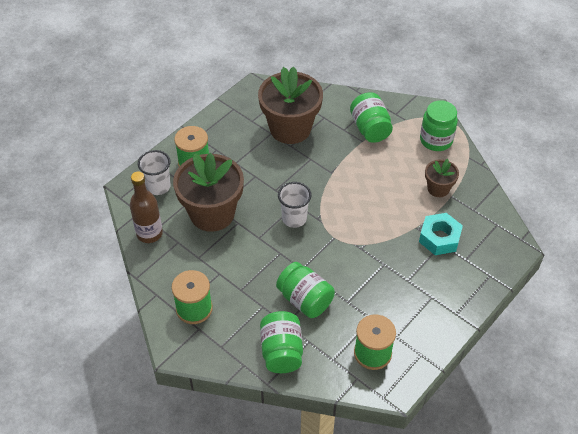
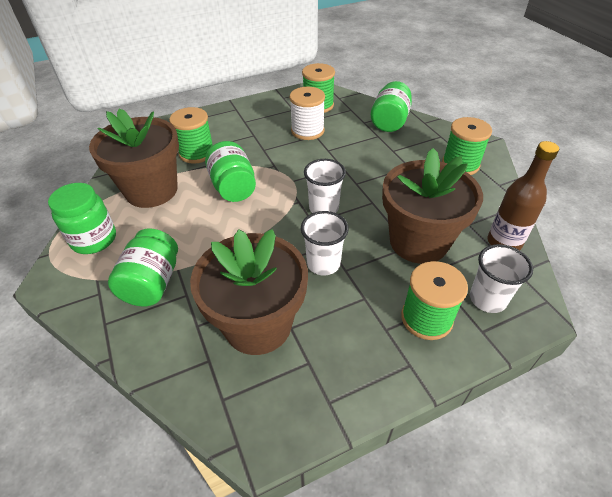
camera: 155 degrees left, 5 degrees down
(271, 175) = (323, 264): none -> white cup
(305, 300) = (352, 145): green jar -> green jar (233, 187)
(359, 305) = (307, 131): none -> white spool
(438, 188) = (151, 190): brown flower pot -> brown flower pot, size x1.99
(439, 238) = (197, 153): turquoise nut -> green spool

